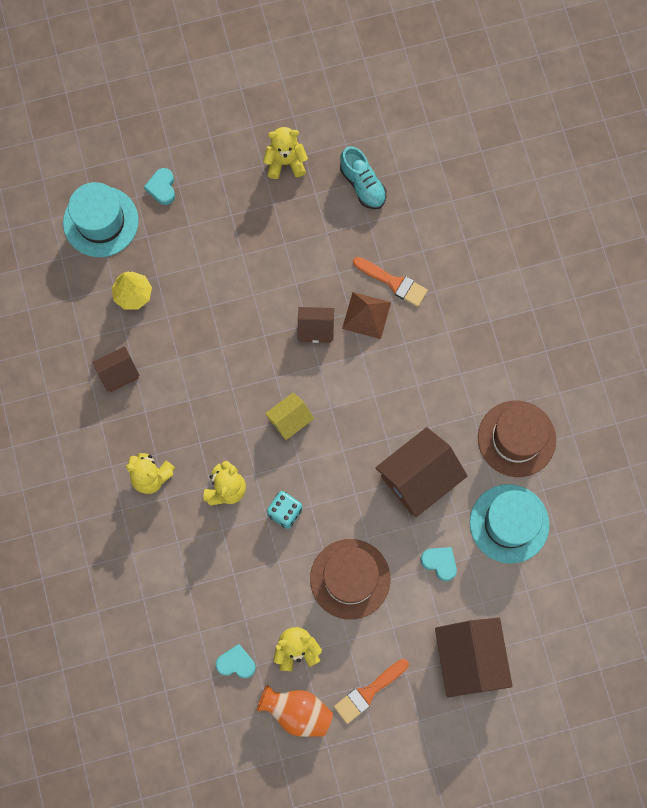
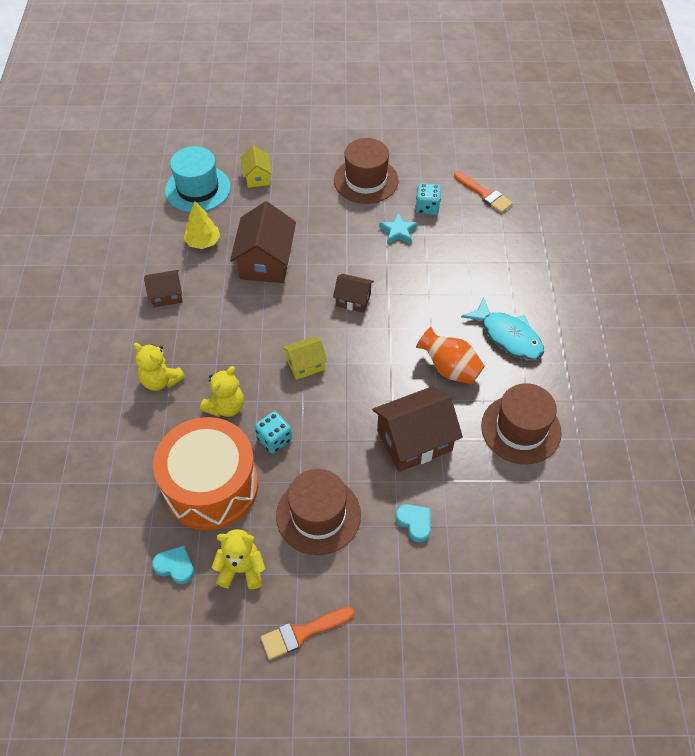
camera: 15 degrees right, 20 degrees down
(162, 188) = (257, 177): turquoise heart -> yellow house
(241, 576) = (211, 486): none -> orange drum
(285, 162) = (366, 180): yellow teddy bear -> brown hat
(297, 712) = (220, 633): orange vase -> orange vase (449, 368)
(339, 226) = (398, 231): none -> turquoise star
(362, 185) = (427, 207): turquoise shoe -> turquoise dice
(366, 315) = (402, 299): brown pyramid -> none
(393, 282) = (434, 280): orange brush -> orange brush (484, 194)
(469, 658) = (422, 626): brown house -> brown house (266, 261)
(483, 334) = (508, 336): none -> turquoise fish
(509, 523) = (496, 503): turquoise hat -> none

